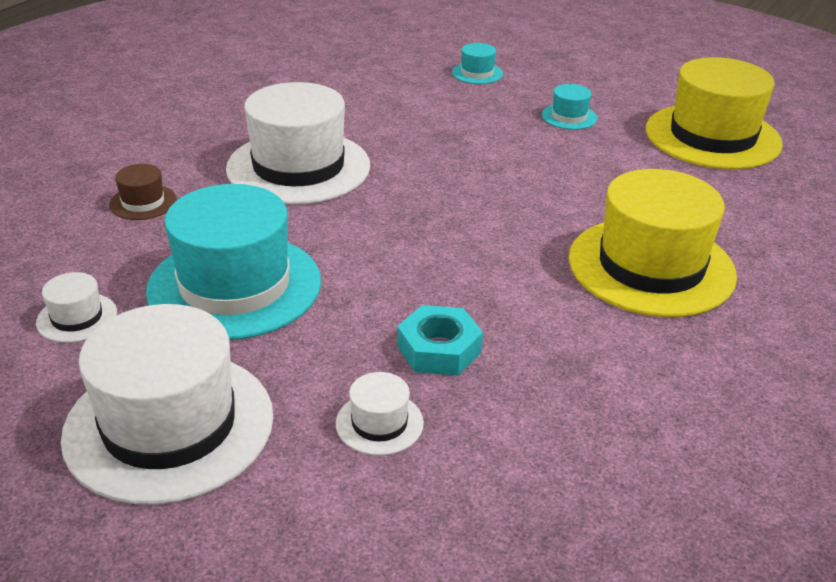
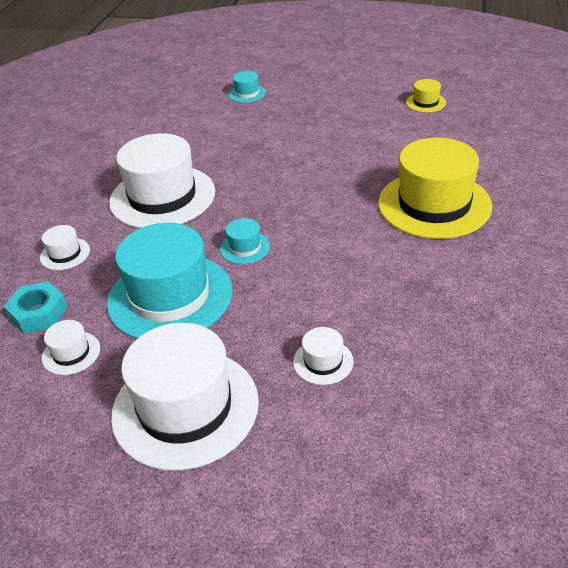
camera: 15 degrees left, 5 degrees up
(143, 202) = (65, 254): brown hat -> white hat
(439, 349) = (332, 300): turquoise nut -> turquoise nut (38, 313)
(569, 116) = (326, 111): turquoise hat -> turquoise hat (245, 248)
(712, 136) = (425, 102): yellow hat -> yellow hat, size x0.43

